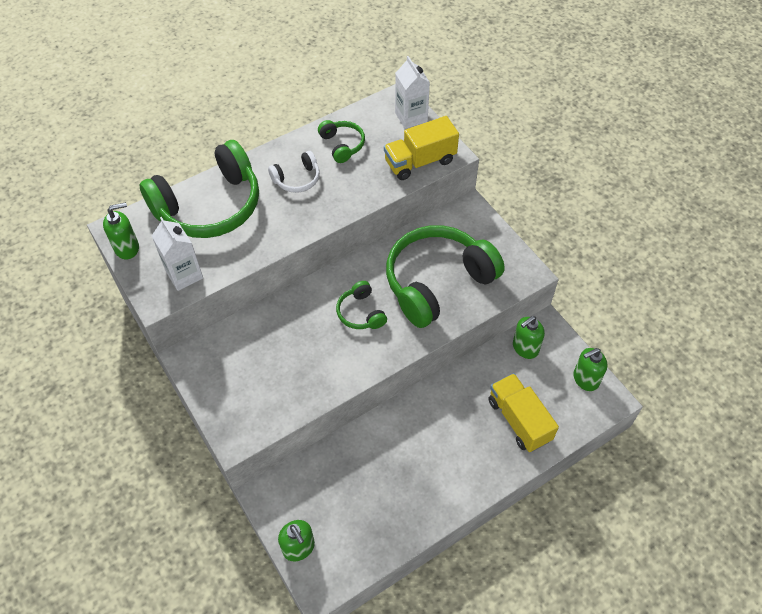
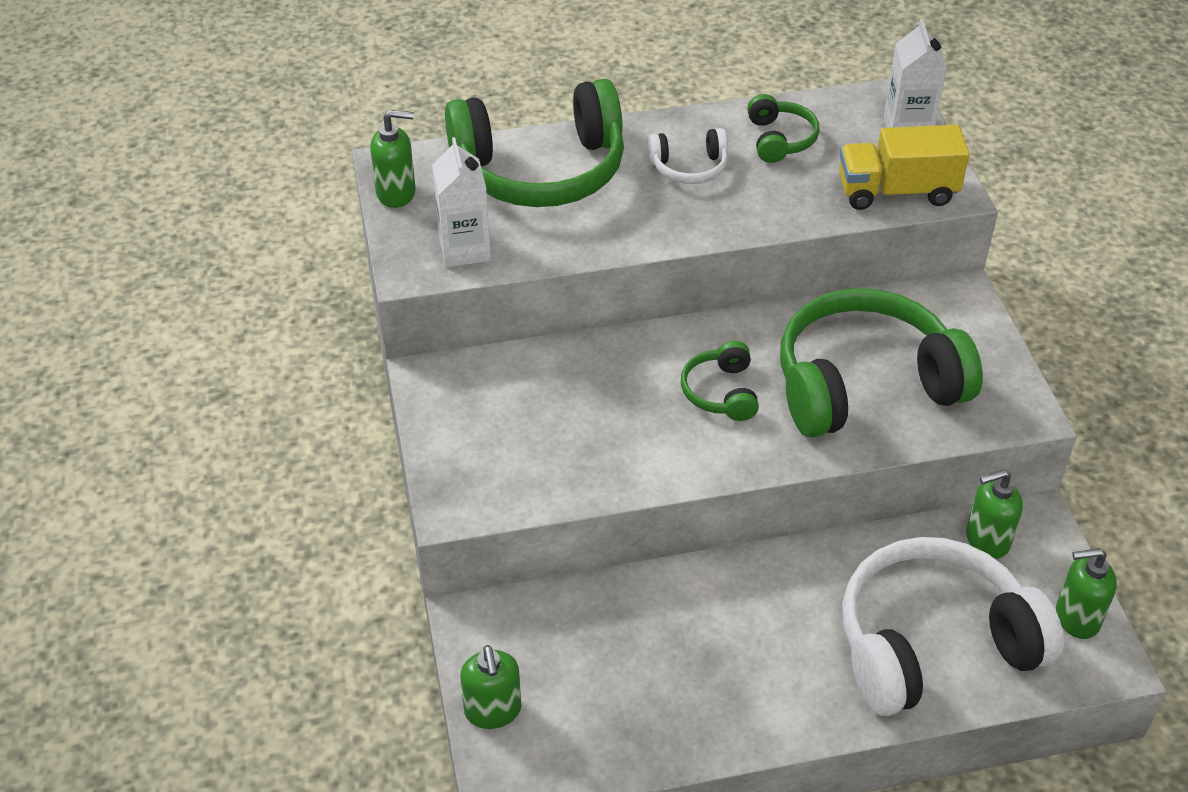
camera: 20 degrees right, 10 degrees down
(519, 420) = (933, 643): yellow truck -> white headphones

